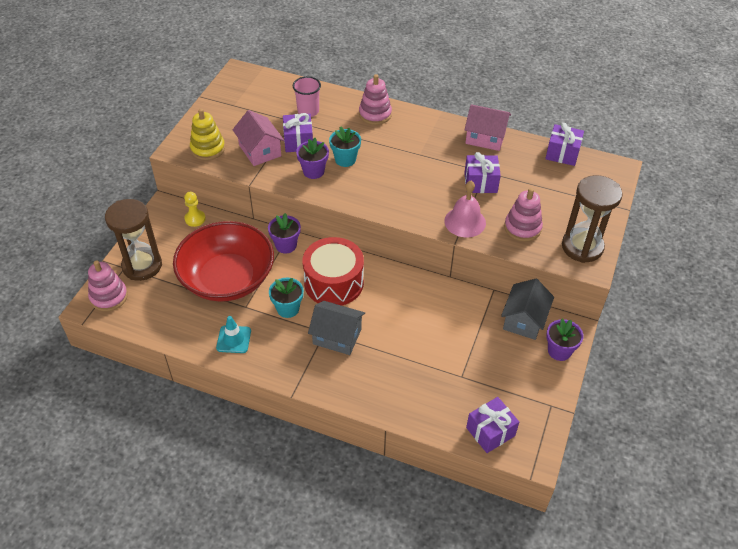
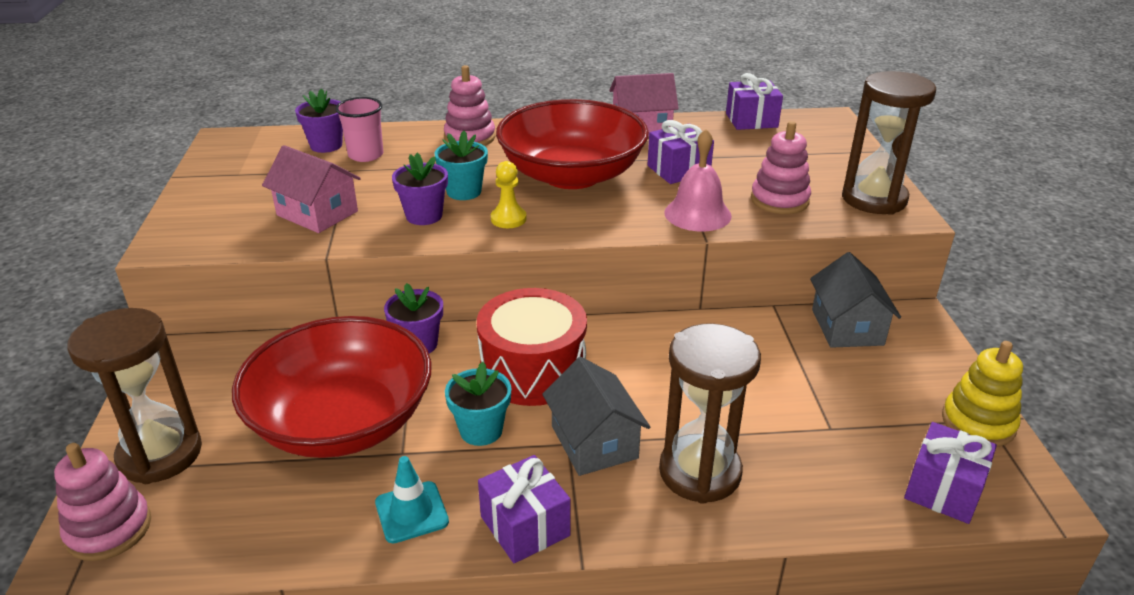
camera: 25 degrees left, 15 degrees down
(195, 219) = (232, 355): yellow pawn -> yellow pawn (508, 219)
(208, 149) = (223, 232): yellow stacking toy -> yellow stacking toy (978, 423)
(298, 141) = (374, 189): purple gift -> purple gift (525, 526)
(337, 336) = (594, 442): grey house -> grey house turned 75 degrees clockwise
(376, 373) = (700, 472): none -> brown hourglass
(414, 166) = (572, 175): none -> red bowl
(559, 351) = (927, 348): purple flower pot -> purple flower pot (326, 145)

